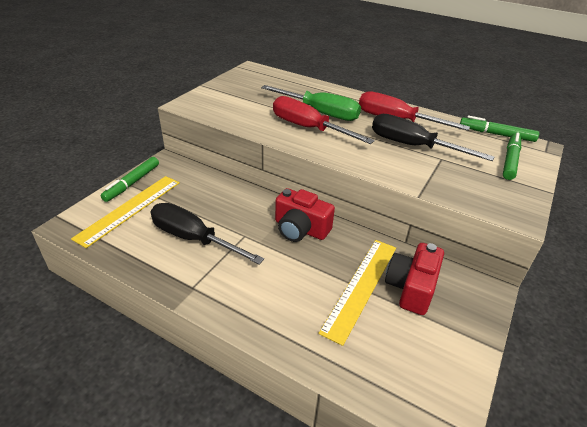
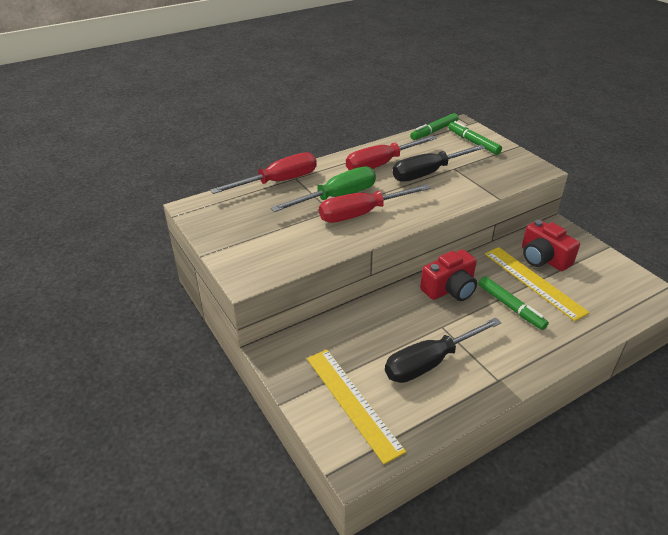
camera: 60 degrees left, 0 degrees up
(132, 183) = (300, 390): green marker -> green marker (510, 307)
(315, 86) = (278, 182): none -> red screwdriver

